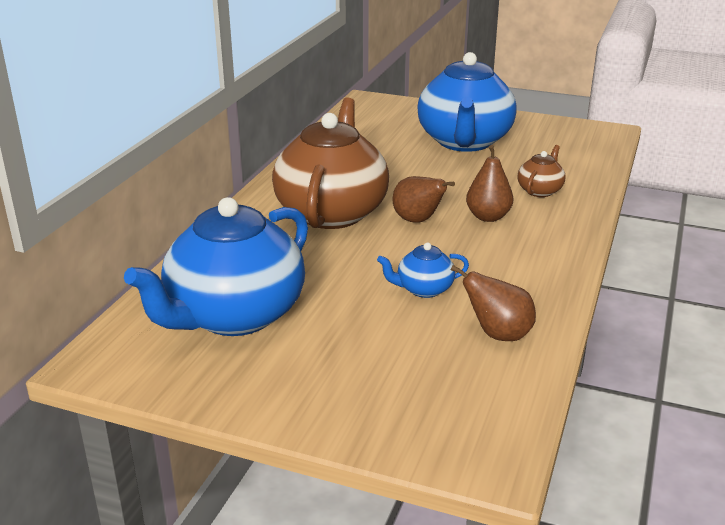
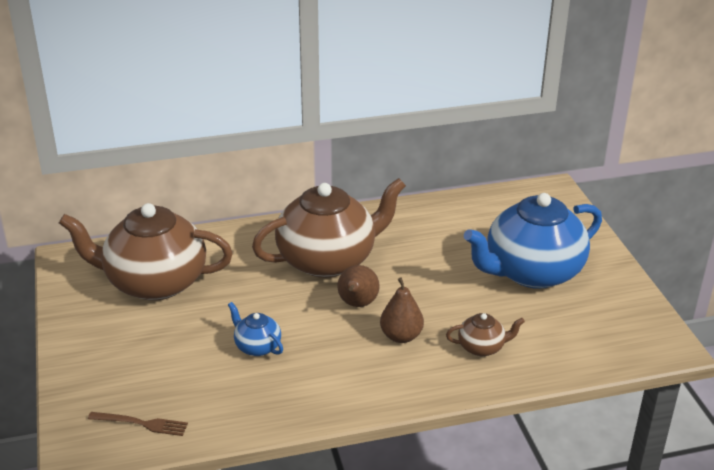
camera: 55 degrees right, 5 degrees up
(234, 316) = (154, 282): blue teapot -> brown teapot
(482, 399) = (141, 424): none -> brown fork
(498, 334) = (226, 403): brown pear -> none

